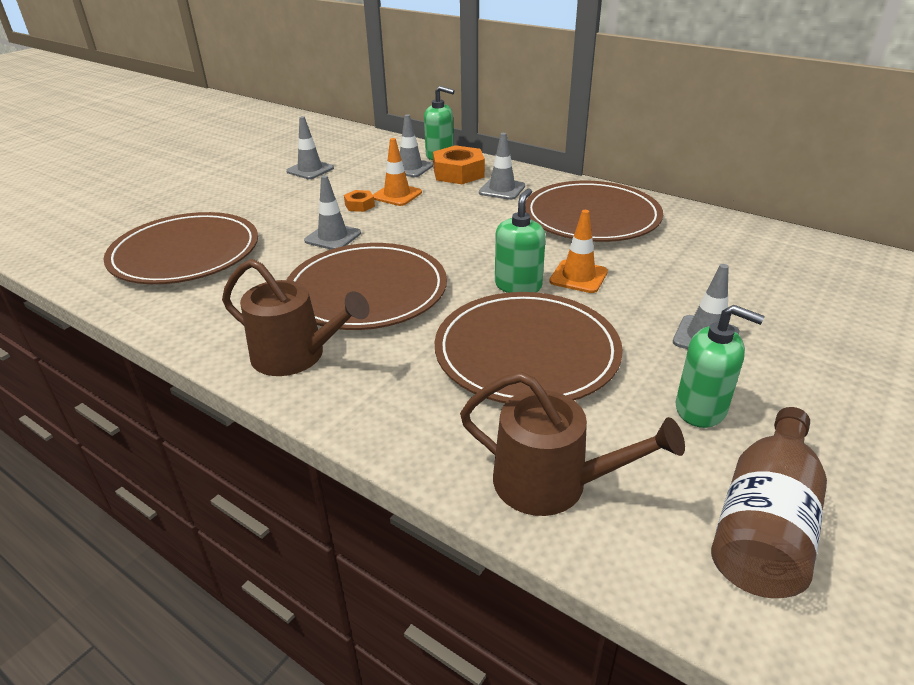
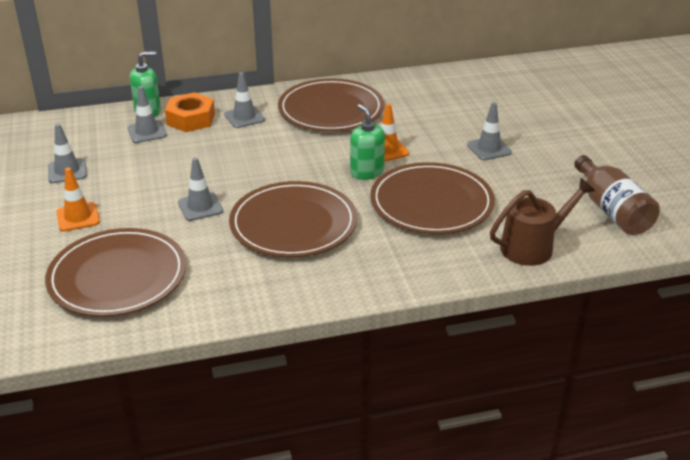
camera: 50 degrees left, 0 degrees up
(296, 356) = (329, 278): brown watering can -> none
(359, 205) = (170, 177): orange nut -> none
(397, 195) = (181, 156): orange traffic cone -> orange traffic cone (78, 217)
(701, 409) = (534, 182): green soap dispenser -> none

